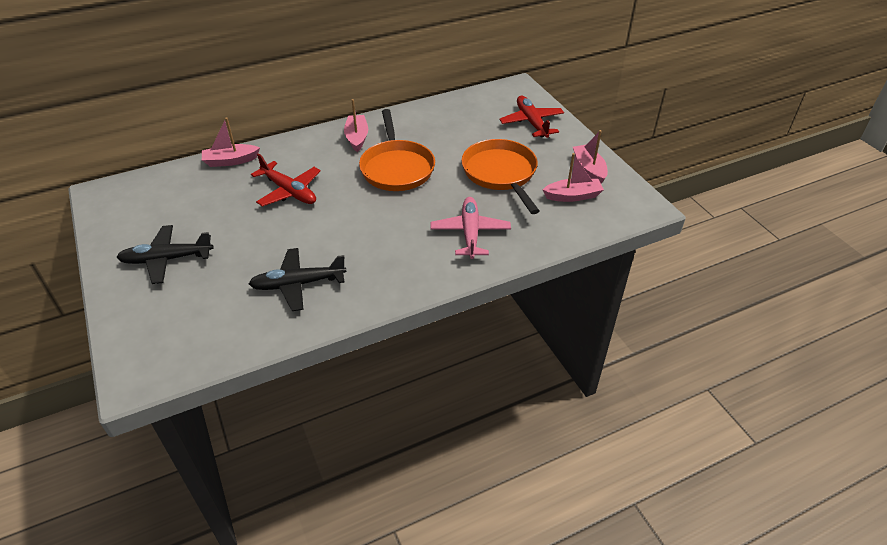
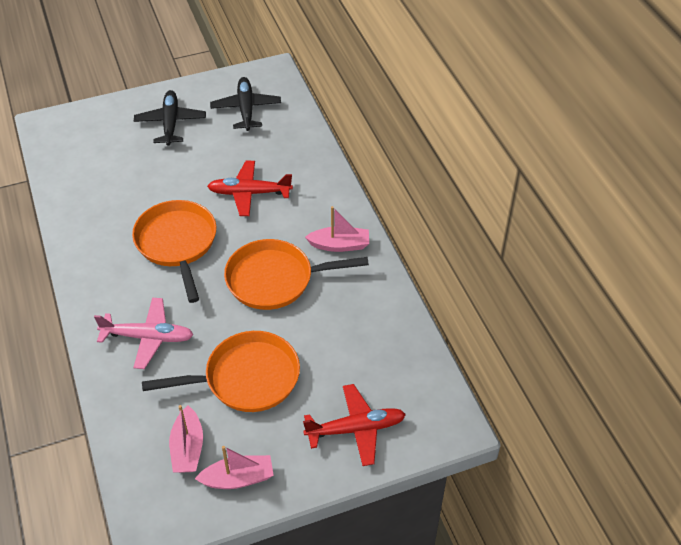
camera: 95 degrees right, 5 degrees up
(231, 161) = (309, 147): pink boat -> none
(289, 191) = (250, 193): red plane -> red plane turned 45 degrees clockwise
(298, 284) = (114, 206): black plane -> black plane (246, 109)
(355, 230) = (177, 244): none -> orange pan

